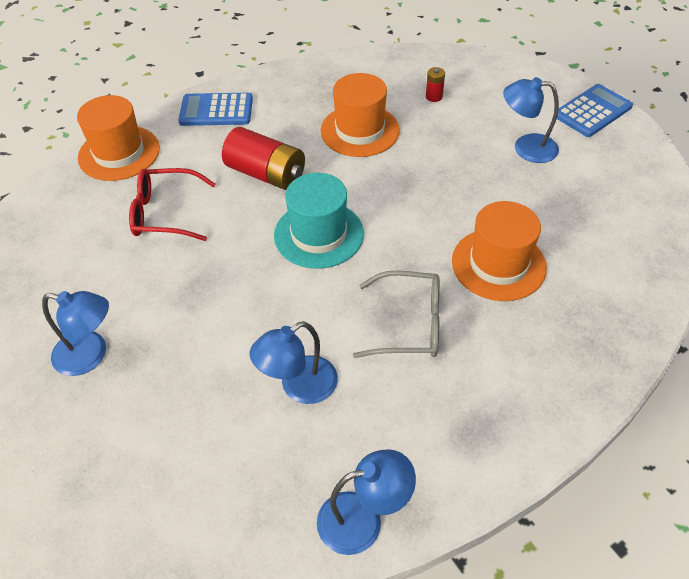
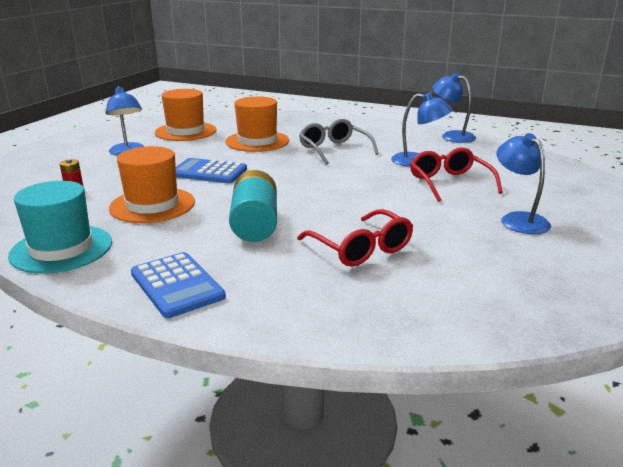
camera: 125 degrees left, 25 degrees down
(119, 153) = (317, 315): orange hat -> orange hat (185, 131)
(213, 367) = (449, 183): none -> red glasses
(266, 174) = (255, 224): red battery -> turquoise battery
(318, 234) = (298, 187): turquoise hat -> turquoise hat (61, 249)
(592, 111) = (65, 144): blue calculator -> blue calculator (209, 172)

